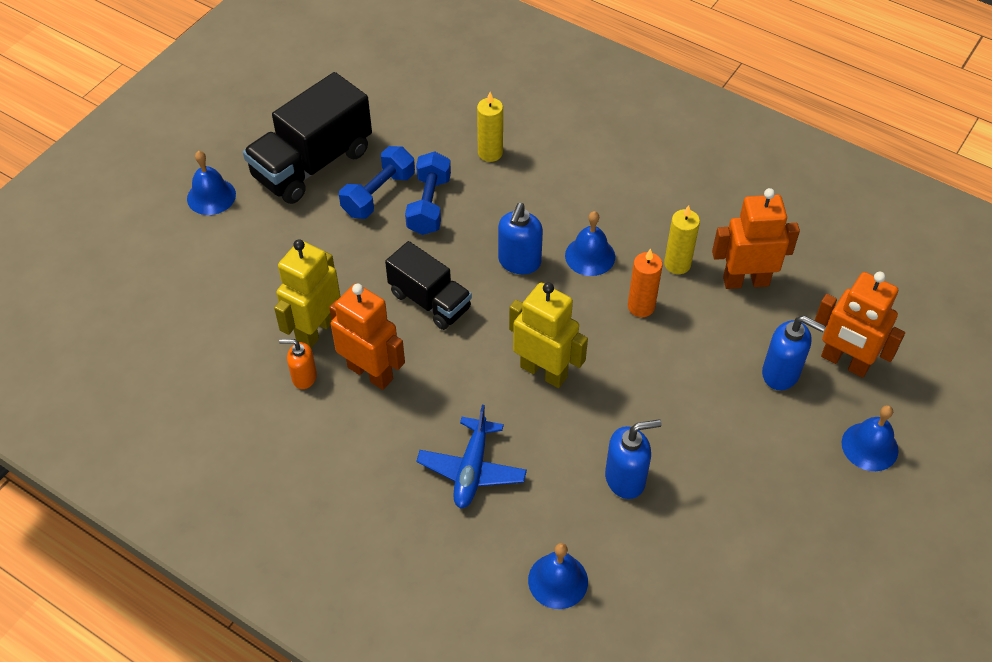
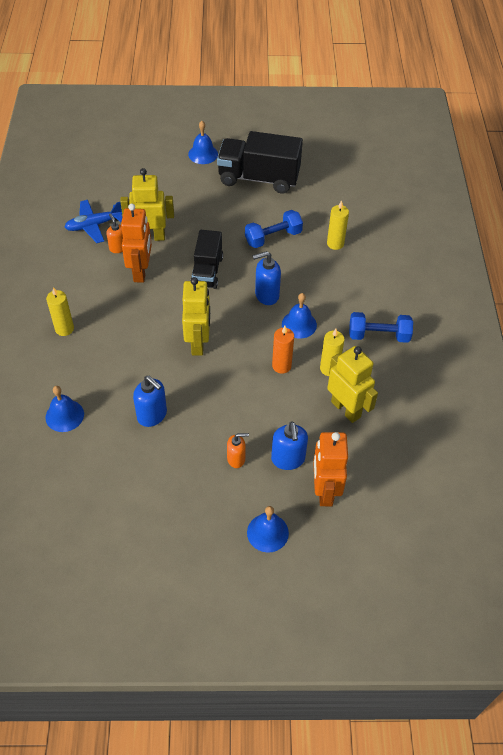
camera: 55 degrees right, 0 degrees up
(378, 194) = (262, 214): blue dumbbell -> blue dumbbell (378, 335)
(404, 511) = (64, 329): none -> yellow candle
(472, 469) = (110, 344): blue plane -> blue plane (94, 225)
(745, 281) = (346, 409): orange robot -> yellow robot
(749, 424) = (236, 459): none -> orange soap dispenser

